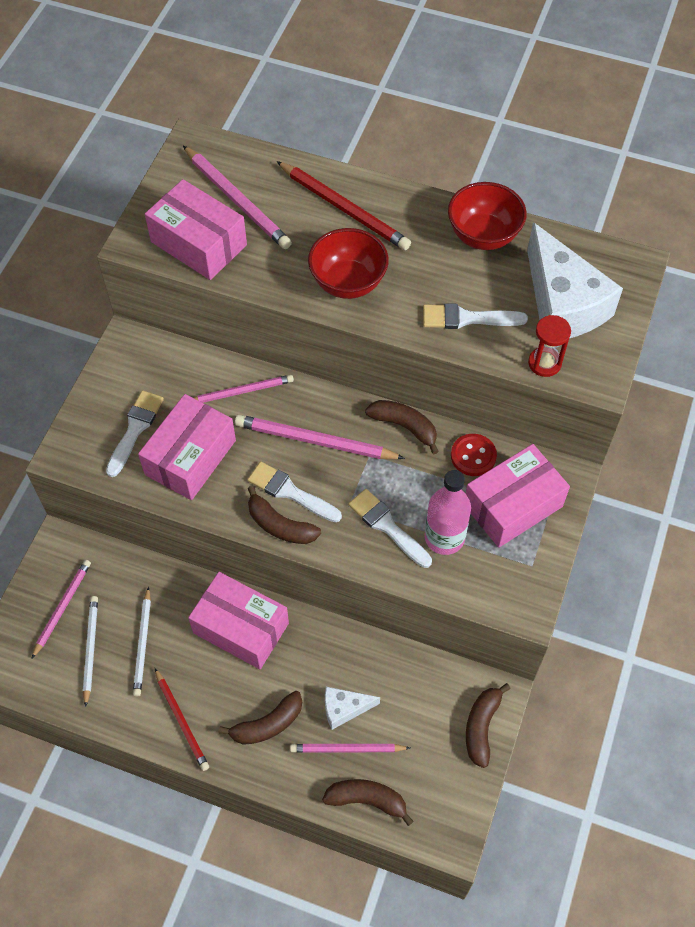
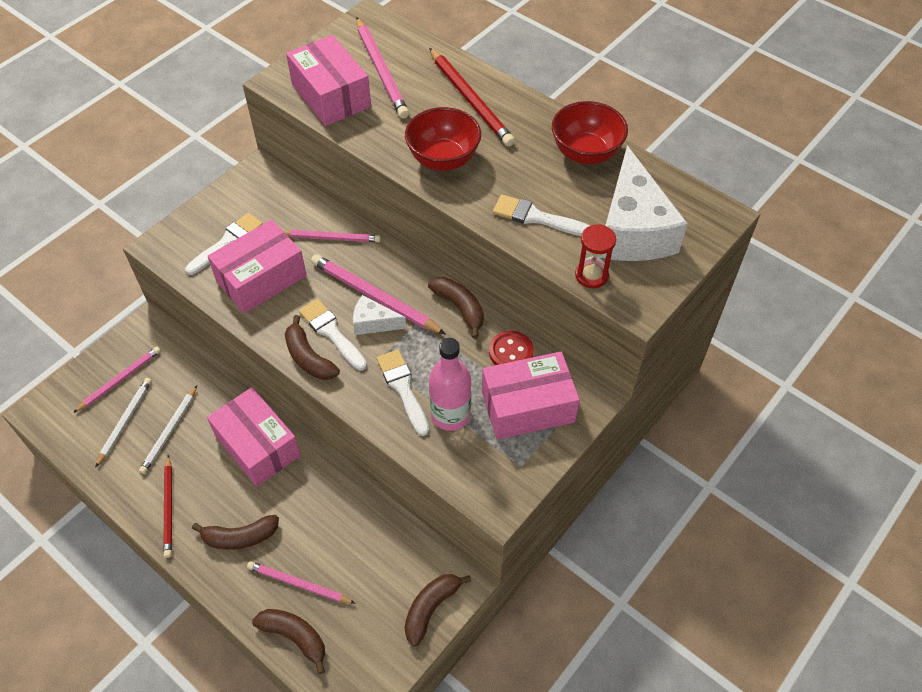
camera: 20 degrees right, 5 degrees down
(344, 709) = (313, 547): white cheese -> white cheese (373, 323)

